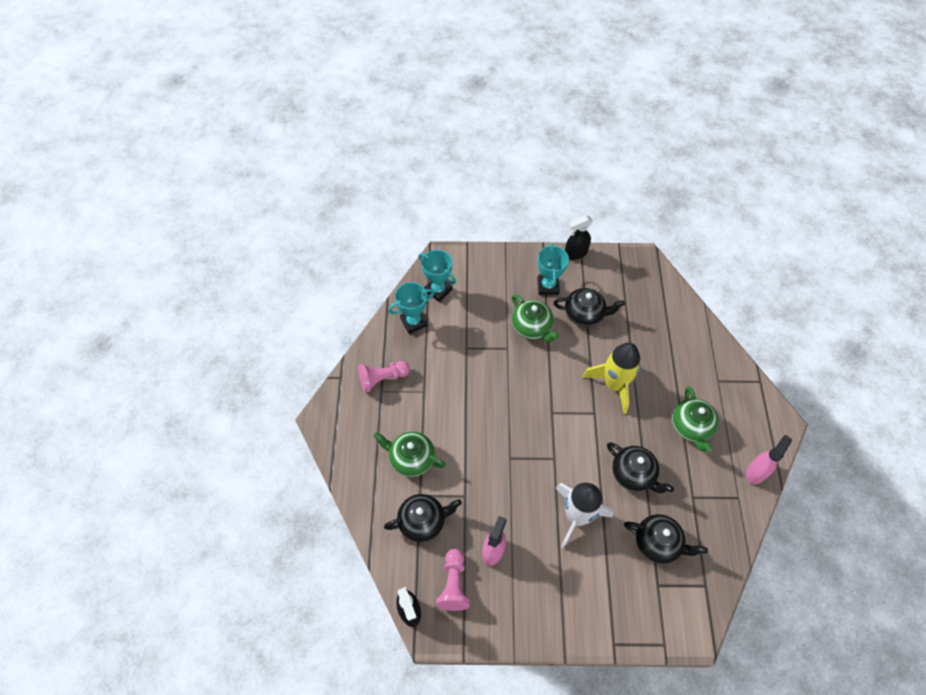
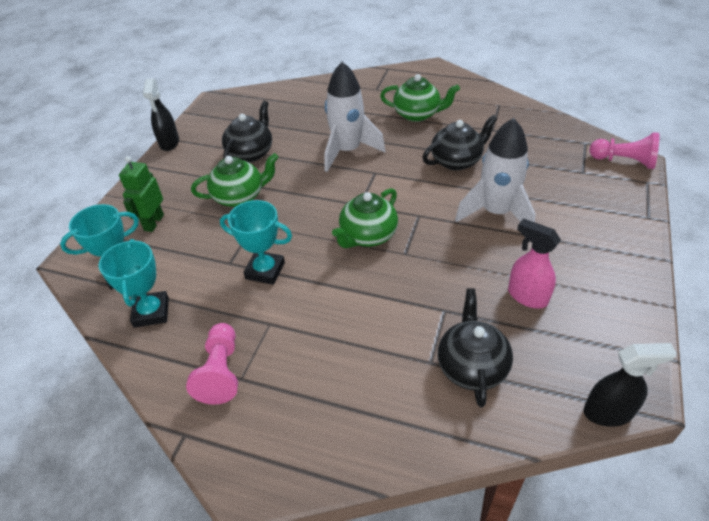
camera: 70 degrees left, 15 degrees down
(411, 458) = (369, 361): green teapot -> green teapot (367, 236)
(453, 584) = (570, 349): pink pawn -> pink pawn (624, 161)
(488, 285) = (153, 222): none -> green robot
(548, 286) = (194, 172): turquoise trophy -> turquoise trophy (265, 271)
(614, 384) = (347, 151): yellow rocket -> white rocket
(658, 543) = (537, 162): black teapot -> none
(756, 471) = (476, 90): pink spray bottle -> none

